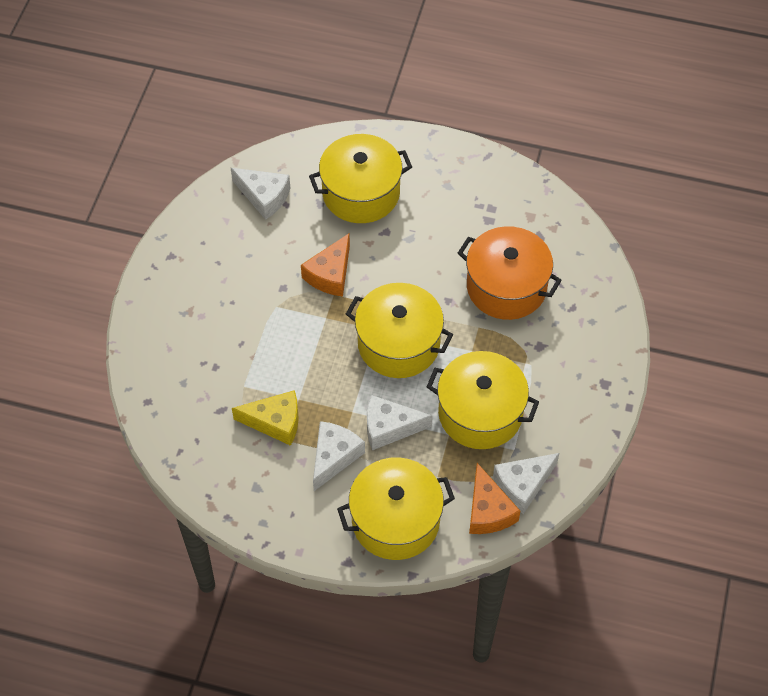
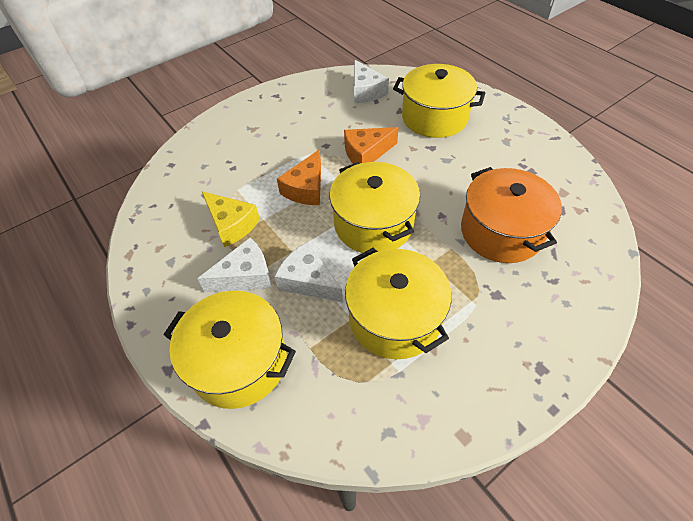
camera: 40 degrees right, 5 degrees down
(488, 510) = (325, 414): orange cheese -> orange cheese (306, 188)
(522, 485) = (379, 413): white cheese -> none

